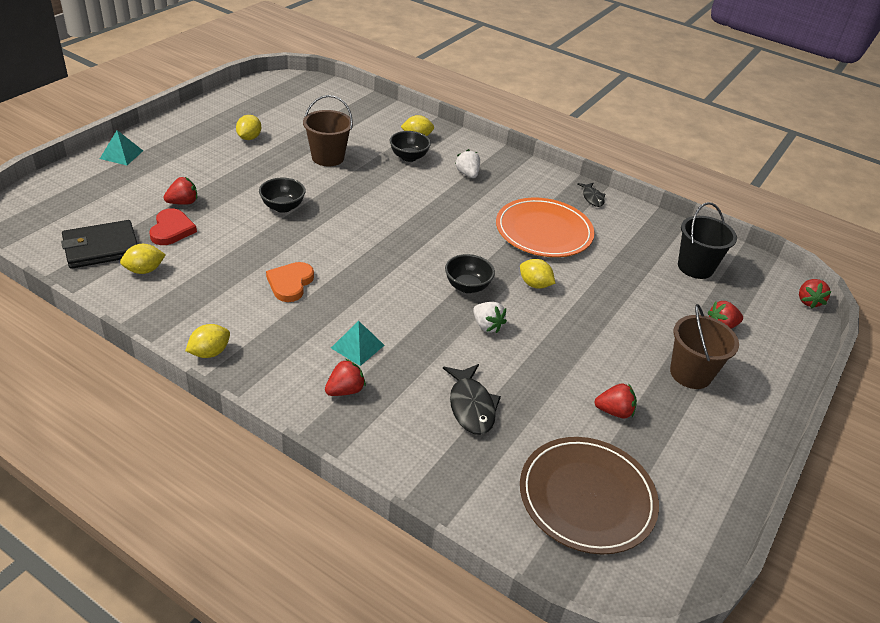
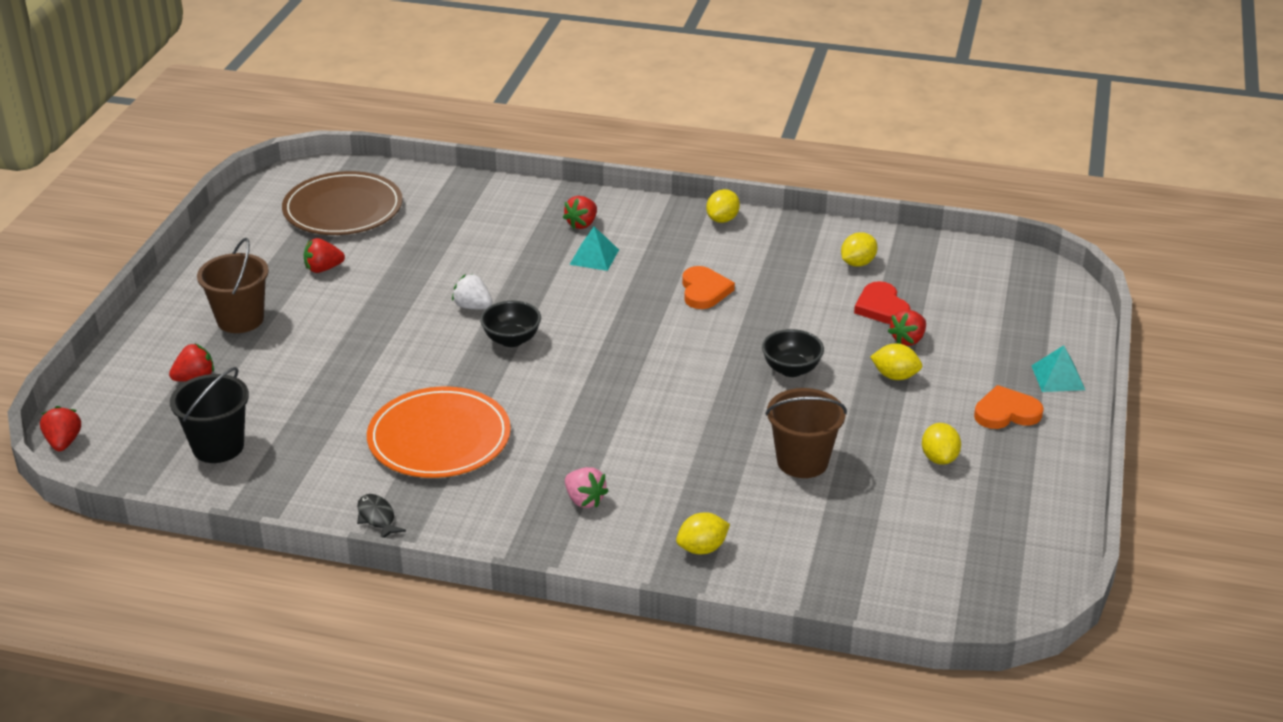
camera: 165 degrees right, 5 degrees down
(101, 248) = (925, 270): black wallet -> none
(180, 147) = (1006, 412): none -> orange heart
(409, 157) = (689, 502): black bowl -> none
(467, 174) = (584, 500): white strawberry -> pink strawberry
(471, 406) = (462, 240): black fish -> none
(534, 284) = (432, 364): yellow lemon -> yellow lemon (895, 376)

